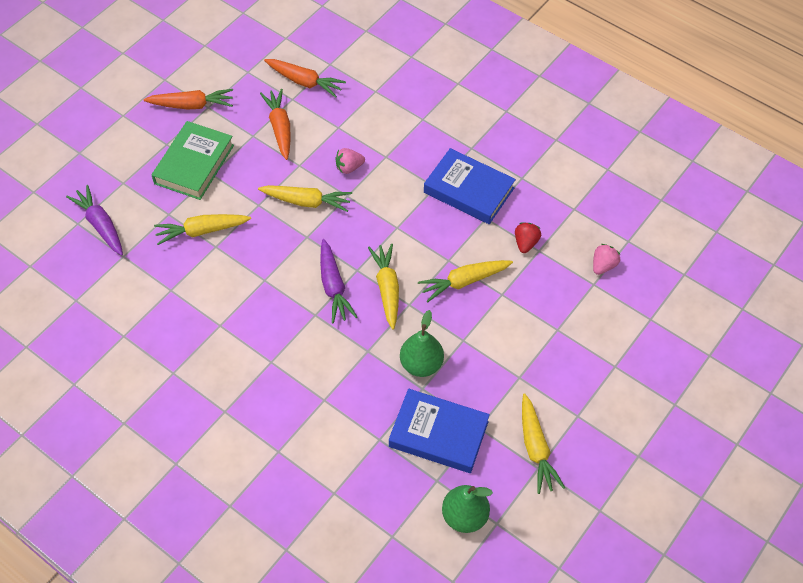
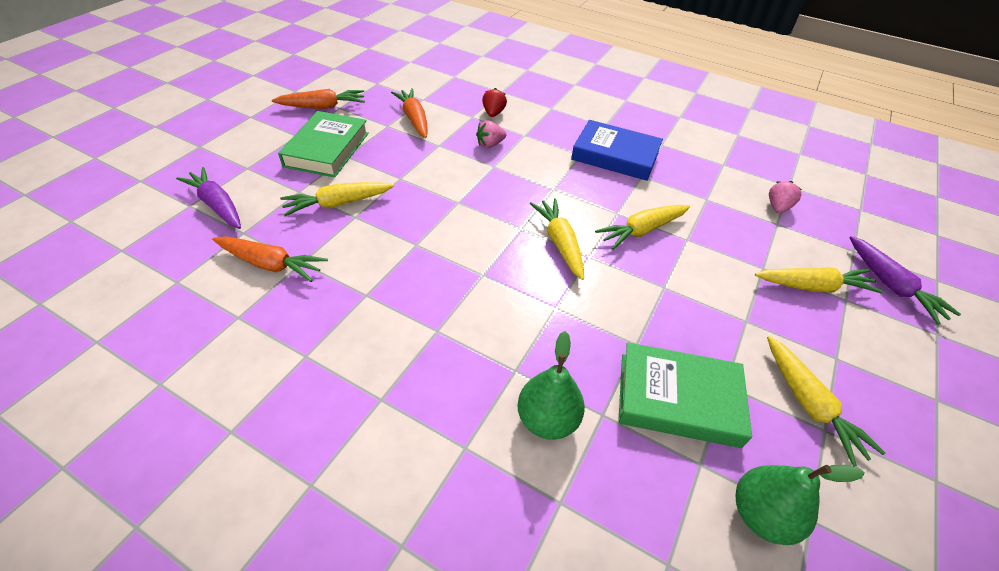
camera: 10 degrees left, 10 degrees down
(304, 82) = (433, 88): orange carrot -> orange carrot (271, 264)
(307, 202) = (452, 173): yellow carrot -> yellow carrot (813, 286)
(333, 286) = (498, 245): purple carrot -> purple carrot (891, 286)
(421, 364) = (625, 317): green pear -> green pear (547, 419)
(438, 434) = (678, 399): blue book -> green book
(526, 243) = (690, 193): red strawberry -> red strawberry (493, 113)

